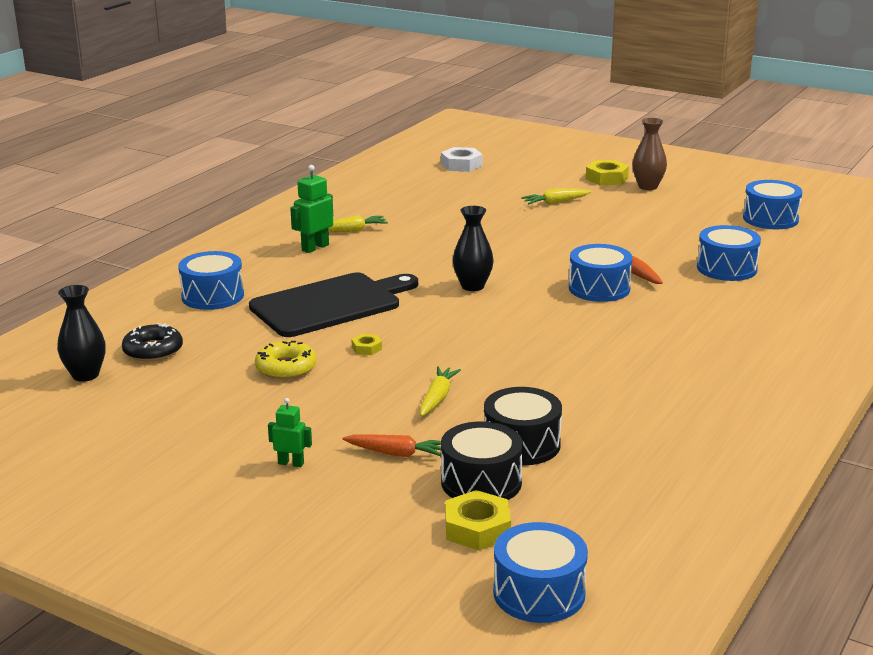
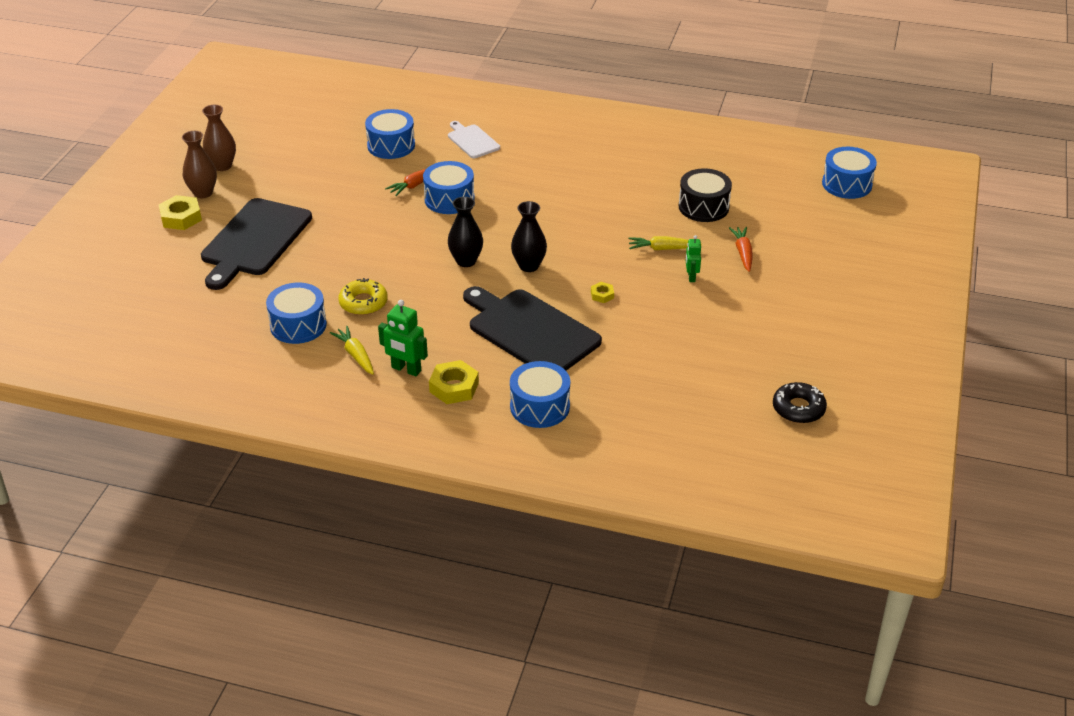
camera: 105 degrees left, 15 degrees up
(85, 375) = (719, 436): black vase -> black vase (529, 266)
(153, 350) = (659, 410): black donut -> black donut (798, 408)
(286, 368) = (653, 328): yellow donut -> yellow donut (363, 303)
(291, 463) = (780, 294): green robot -> green robot (691, 277)
(461, 165) = (144, 315): white nut -> none
(477, 528) = (803, 211): yellow nut -> yellow nut (454, 387)
(481, 482) = (756, 216): black drum -> none
(555, 202) = (255, 240): yellow carrot -> black cutting board
(697, 195) = (222, 166): none -> brown vase
(732, 312) = (472, 141): none -> white cutting board
(770, 219) = (278, 129): blue drum -> blue drum (298, 325)

